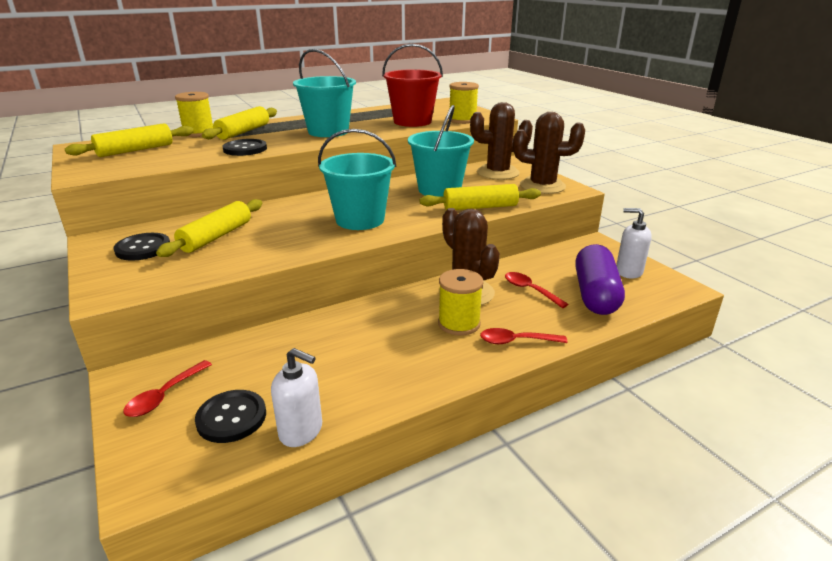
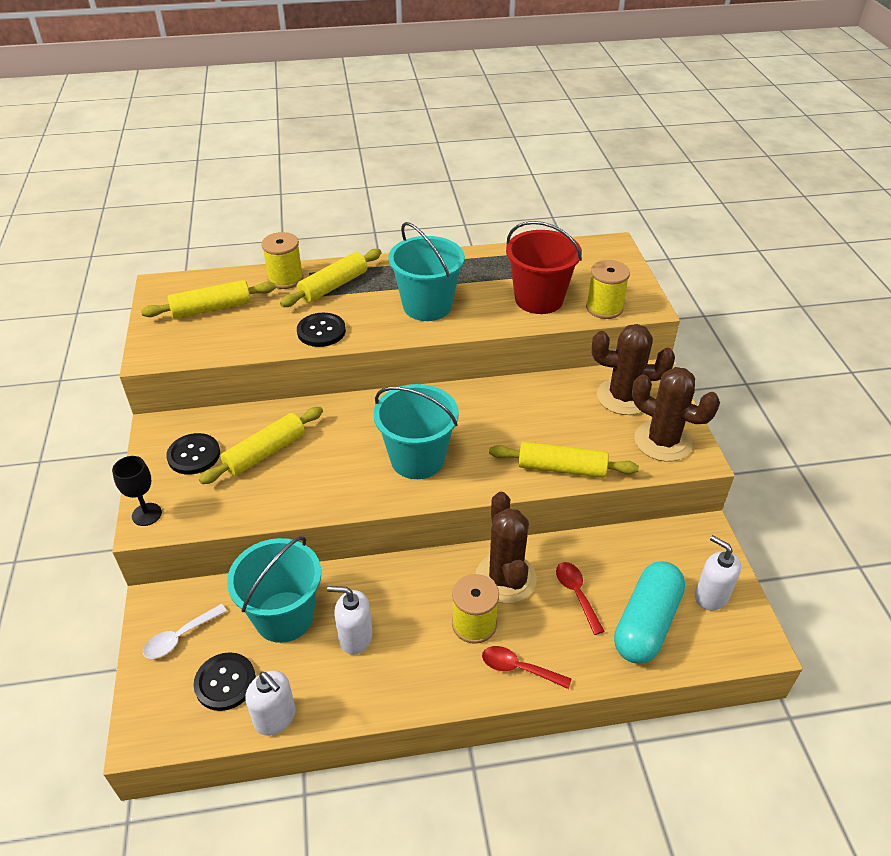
camera: 20 degrees right, 15 degrees up
(103, 289) = (147, 514): none -> black goblet
(164, 395) = (180, 637): red spoon -> white spoon
(355, 355) = (355, 637): none -> white soap dispenser
(439, 190) = (533, 418): turquoise bucket -> turquoise bucket (284, 616)
(595, 294) = (646, 623): purple capsule -> turquoise capsule

